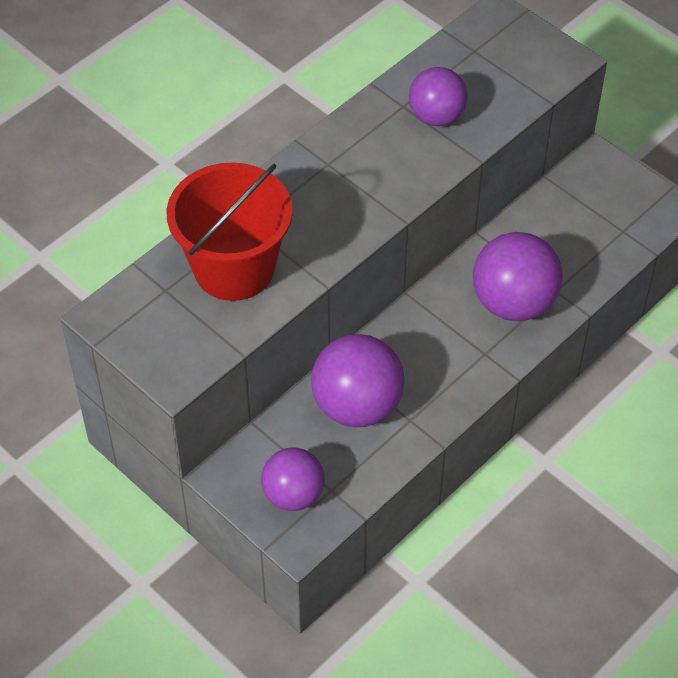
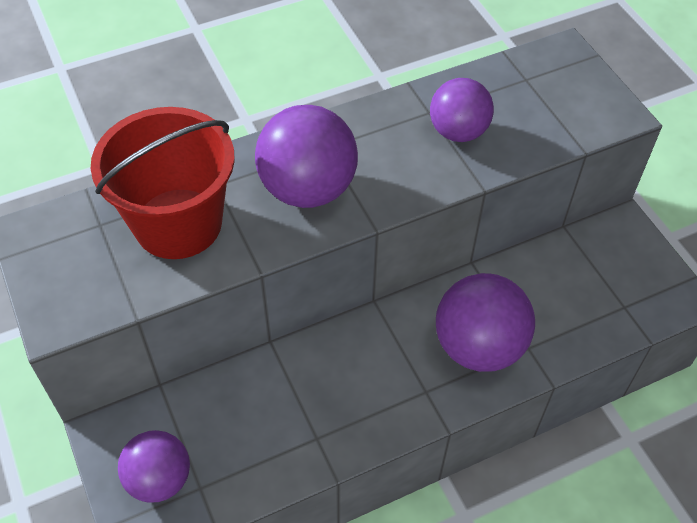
camera: 20 degrees right, 0 degrees up
(357, 405) = (270, 403): purple ball -> purple ball (307, 189)

